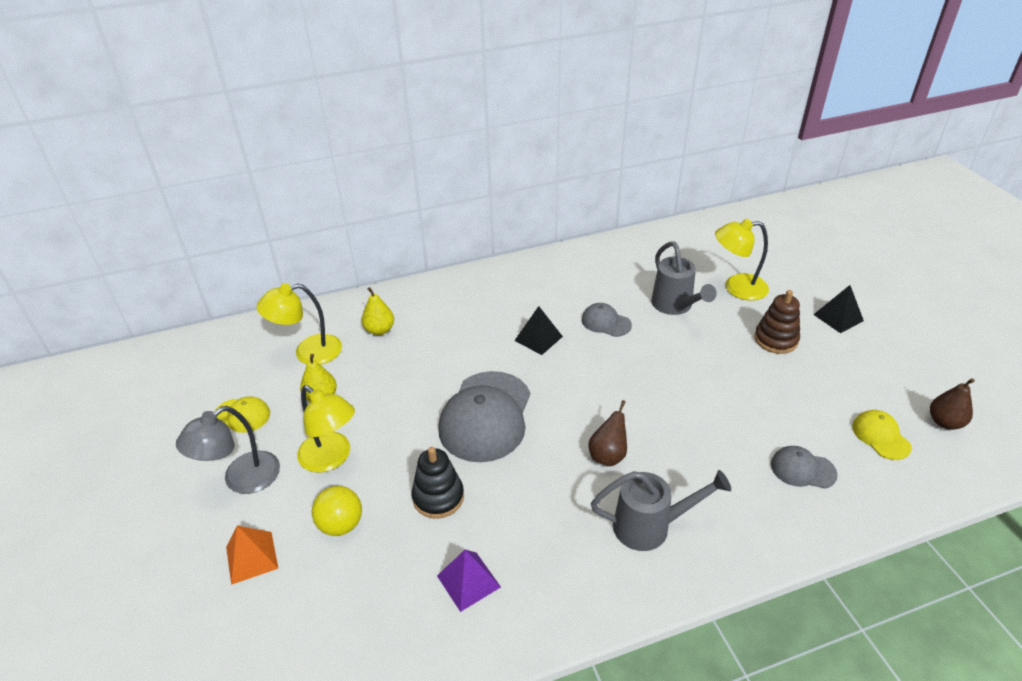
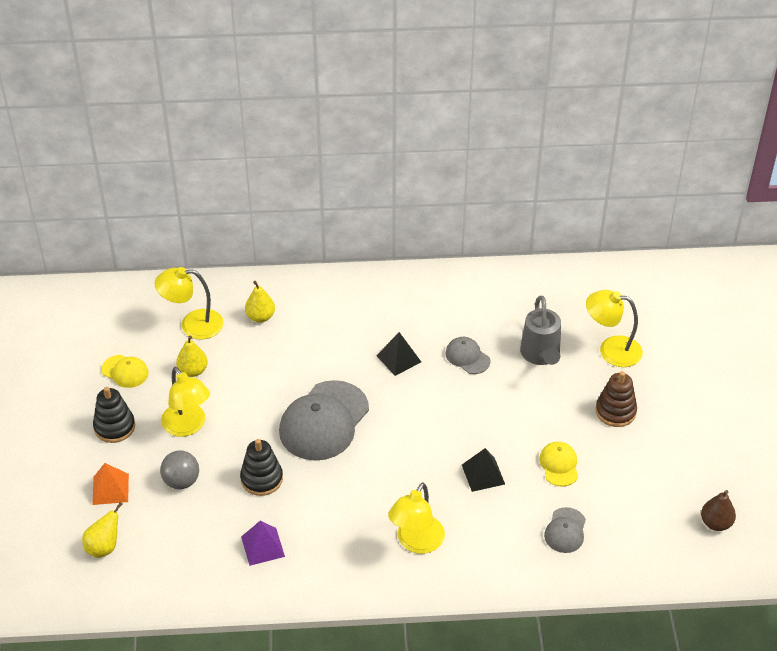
camera: 15 degrees right, 5 degrees up
(242, 480) = (114, 427): grey lamp -> black stacking toy
(259, 639) = (104, 547): none -> yellow pear
(341, 524) = (181, 481): yellow ball -> grey ball
(608, 455) = (410, 479): brown pear -> none
(649, 526) = (416, 542): grey watering can -> yellow lamp
(802, 469) = (565, 530): grey cap -> grey cap turned 105 degrees counterclockwise
(838, 317) = (689, 404): black pyramid -> black pyramid (483, 474)
(880, 436) = (650, 521): yellow cap -> yellow cap (559, 465)

